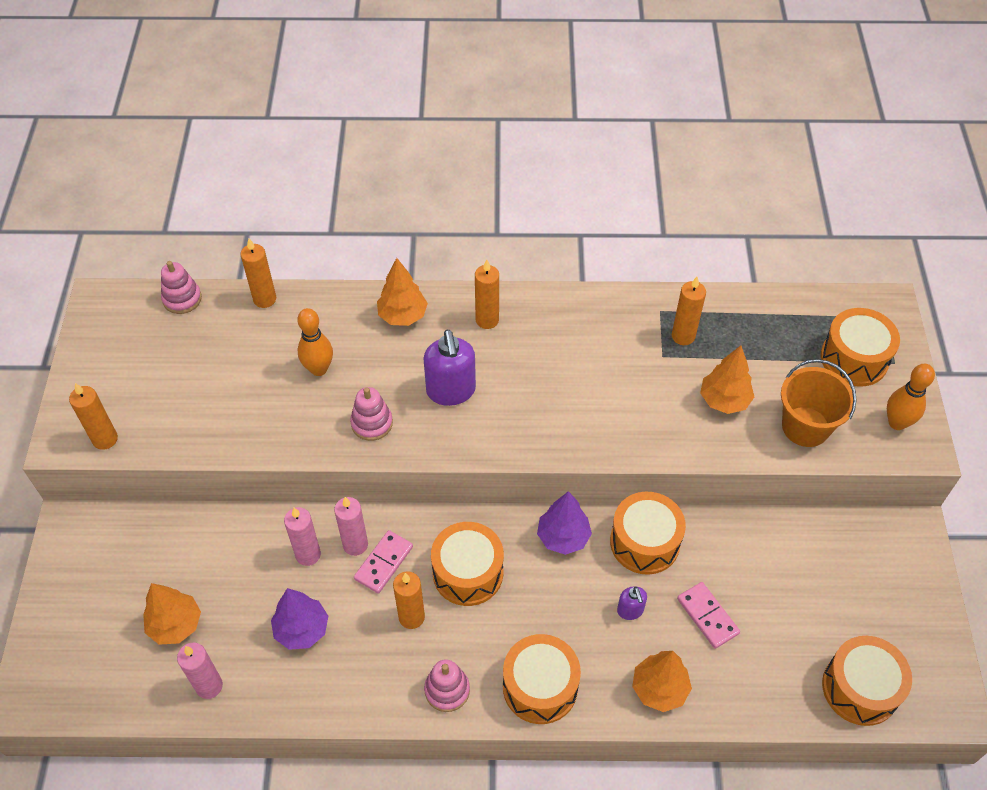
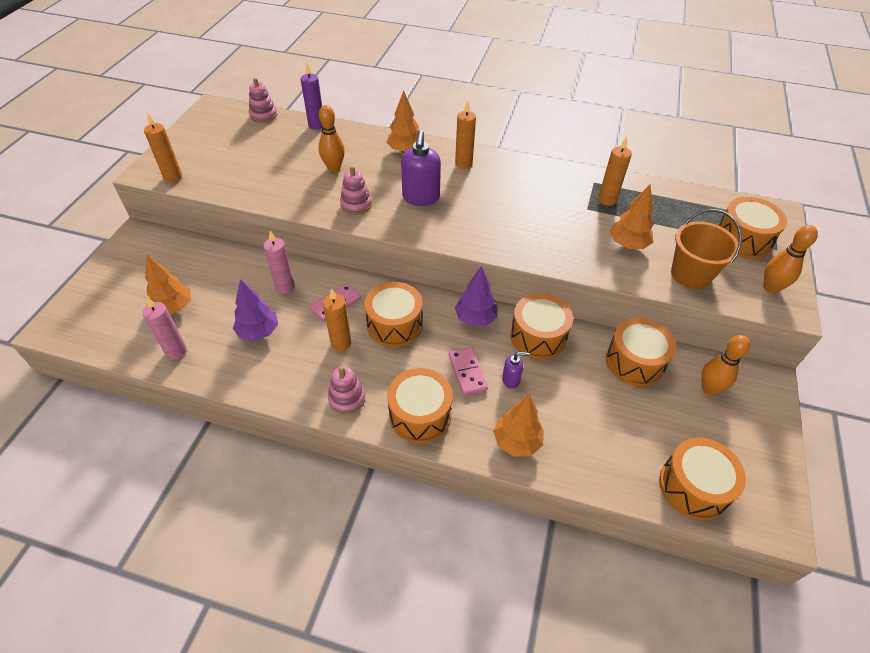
camera: 15 degrees right, 5 degrees down
(265, 299) = (316, 125): orange candle -> purple candle
(355, 545) = (321, 288): pink candle -> none
(630, 611) = (511, 380): purple soap dispenser -> purple soap dispenser turned 90 degrees counterclockwise
(707, 616) = (573, 399): pink domino -> pink domino (467, 372)
(764, 547) = (634, 362): none -> orange drum
(853, 560) = (709, 388): none -> orange bowling pin

